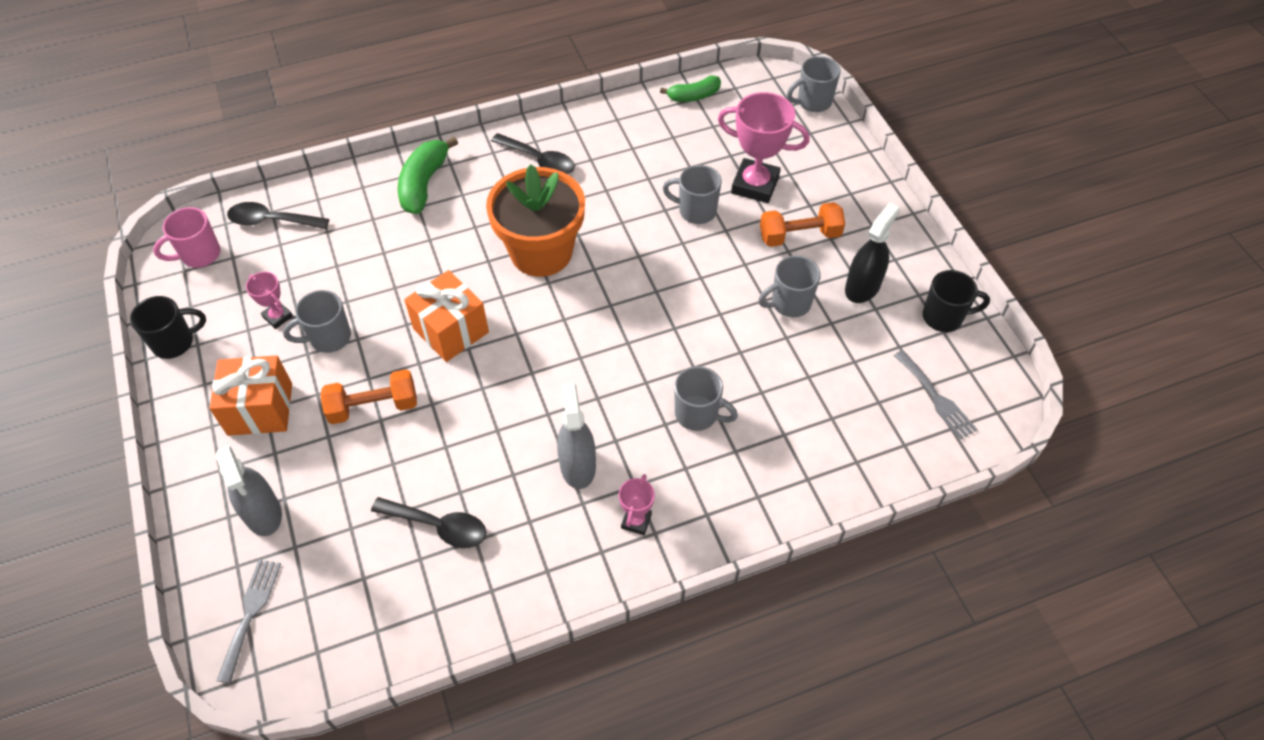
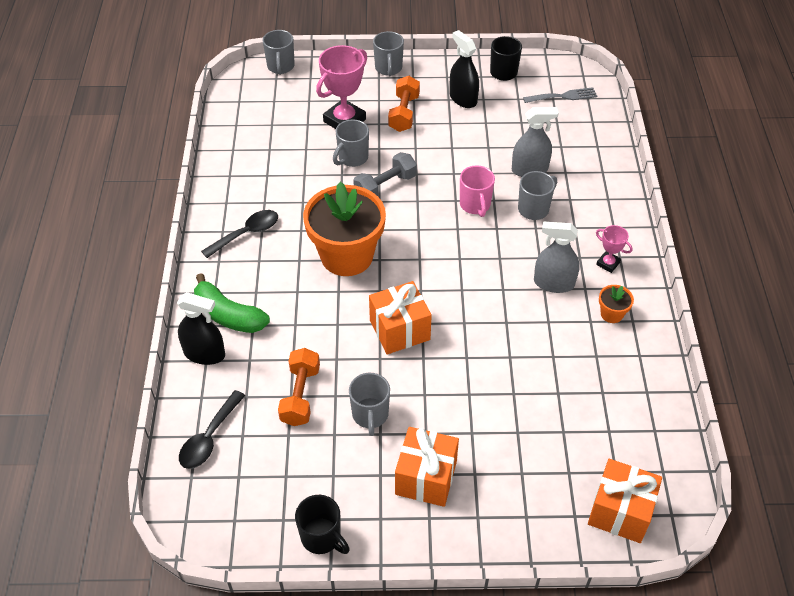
camera: 70 degrees left, 5 degrees down
(175, 342) = (322, 537): black mug -> black mug turned 135 degrees clockwise
(199, 255) = (221, 504): pink mug -> pink mug (475, 205)
(250, 613) = (620, 511): grey fork -> orange gift
(263, 513) = (531, 490): grey spray bottle -> grey spray bottle (529, 169)
(277, 317) = (329, 450): pink trophy -> none
(370, 183) = (204, 353): none -> black spray bottle
(373, 407) = (454, 396): orange dumbbell -> orange dumbbell (300, 395)
(439, 526) = (578, 375): black spoon -> none
(549, 543) = (611, 314): none -> orange flower pot
(665, 254) = (385, 186): none -> grey dumbbell
(693, 96) = (233, 126): green banana -> none
(789, 303) = (460, 136): grey mug -> grey mug (388, 68)

